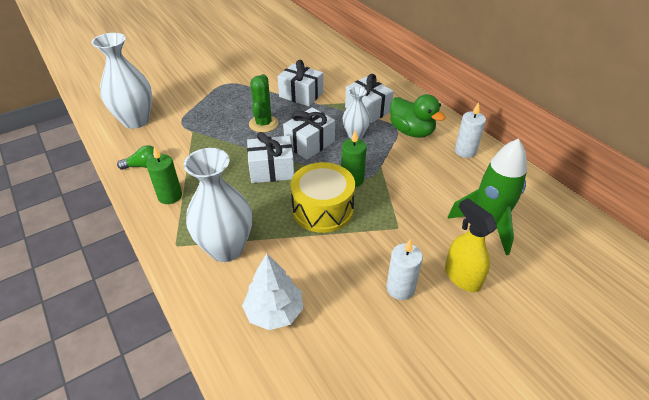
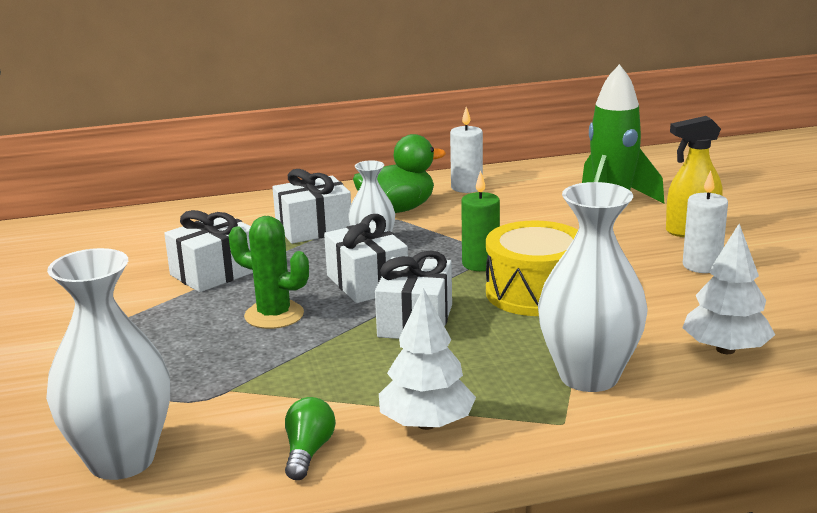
camera: 70 degrees left, 20 degrees down
(170, 196) = (426, 424): green candle -> white tree

